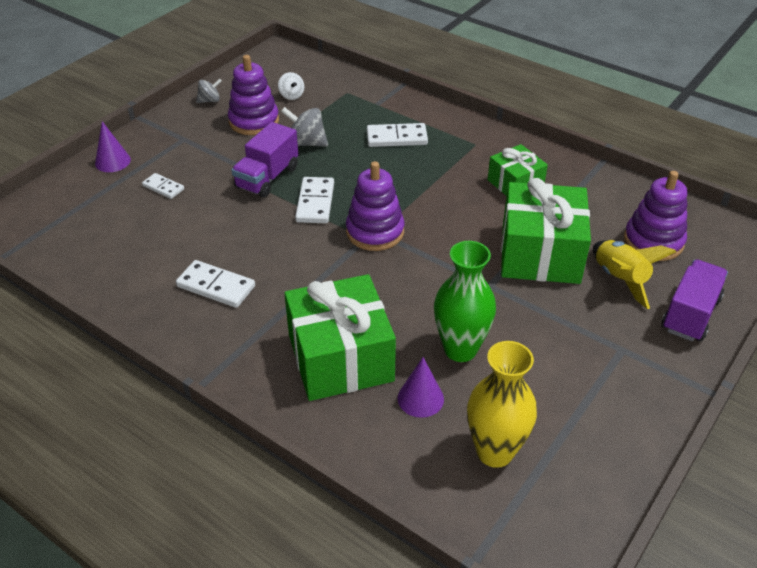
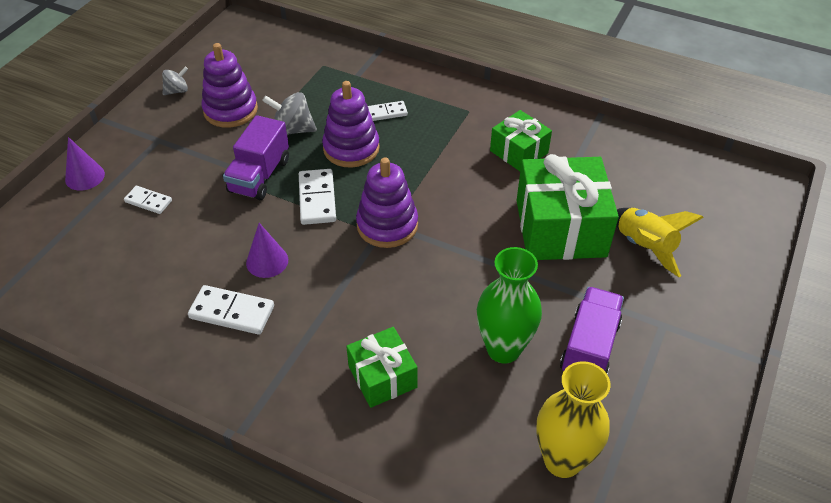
camera: 10 degrees left, 5 degrees up
(291, 95) = (265, 75): white spinning top -> none
(340, 358) = (382, 377): green gift -> green gift, size x0.56
(396, 138) = (386, 112): white domino -> white domino, size x0.62
(420, 398) = (475, 411): purple cone -> purple cone (267, 261)
(653, 241) = (668, 200): purple stacking toy -> purple stacking toy (351, 148)
(690, 314) = (720, 276): purple truck -> purple truck (589, 347)

